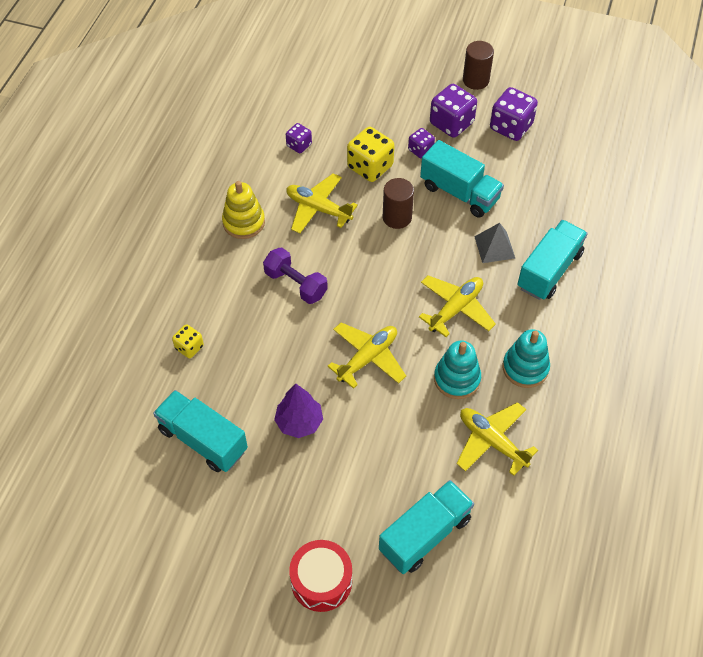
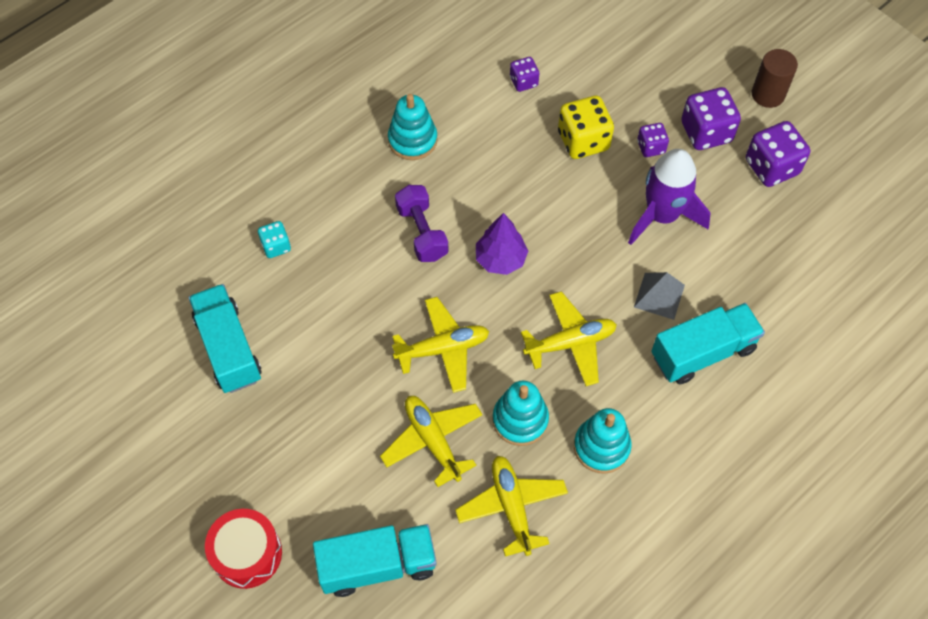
camera: 30 degrees right, 5 degrees up
(189, 347) = (276, 246): yellow dice -> turquoise dice
(244, 222) = (412, 140): yellow stacking toy -> turquoise stacking toy
(299, 422) = (331, 380): purple tree -> purple tree (500, 259)
(318, 209) = (498, 161): yellow plane -> yellow plane (433, 441)
(397, 217) = (574, 211): brown cylinder -> none
(459, 192) = (662, 216): turquoise truck -> purple rocket

